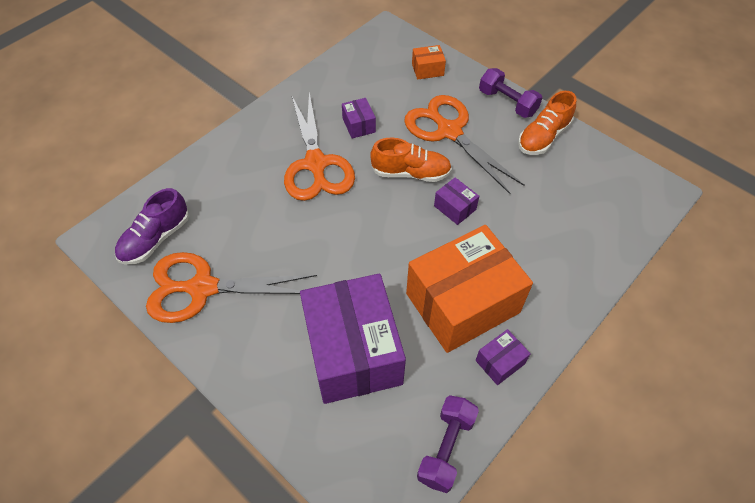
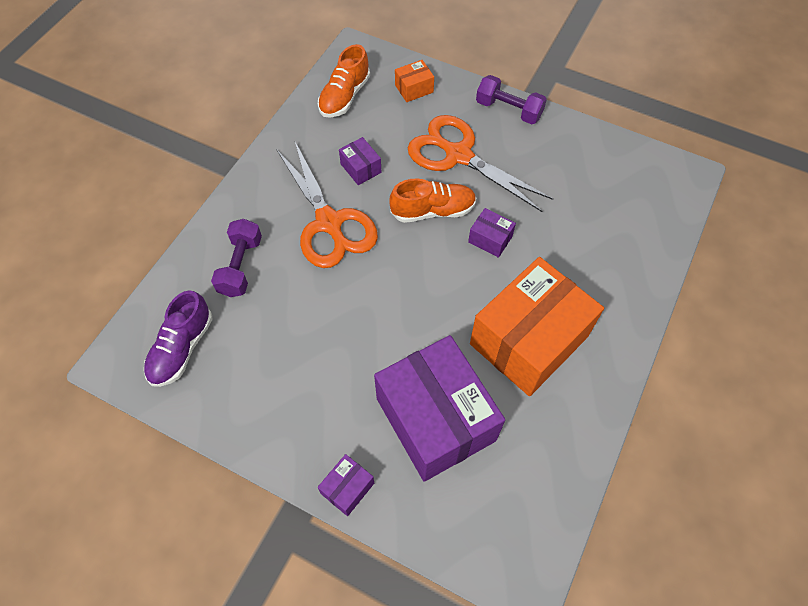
camera: 15 degrees left, 5 degrees up
(202, 288) = (253, 391): orange scissors -> none
(446, 448) = (558, 493): purple dumbbell -> purple dumbbell (241, 266)
(500, 362) = (583, 392): purple box -> purple box (347, 488)
(543, 137) = (556, 141): orange shoe -> orange shoe (344, 96)

